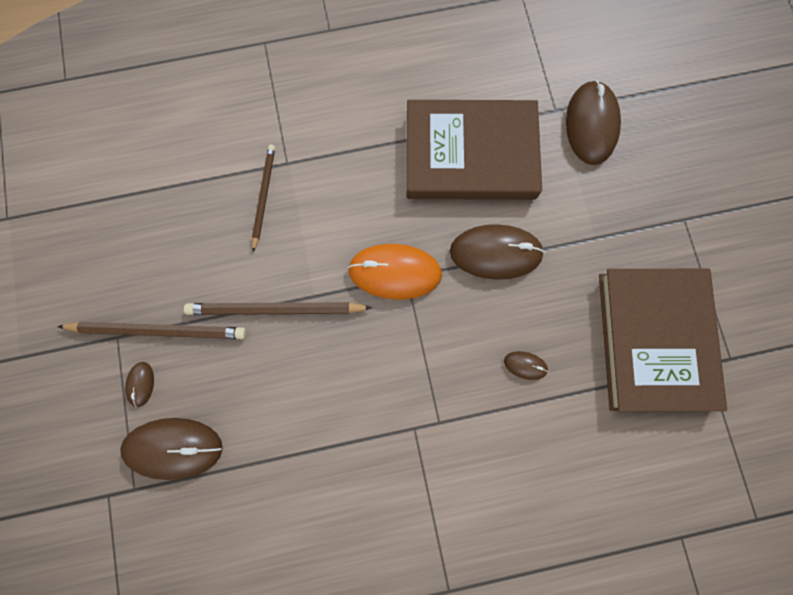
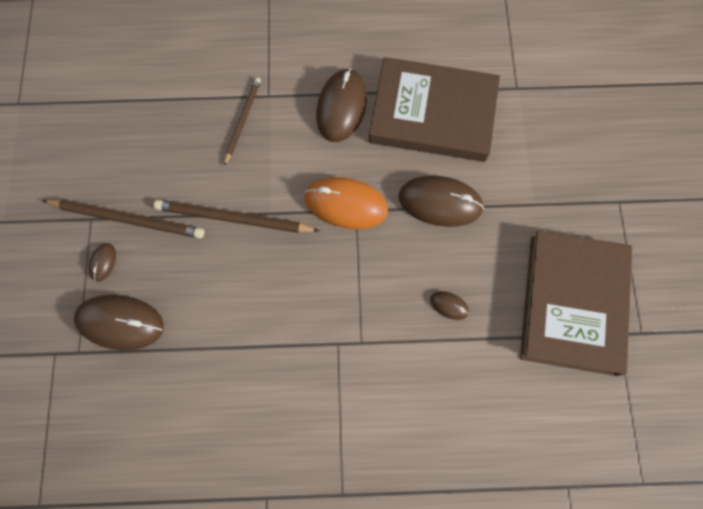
camera: 10 degrees right, 5 degrees down
(591, 124) = (547, 105): brown mouse -> brown mouse (341, 107)

